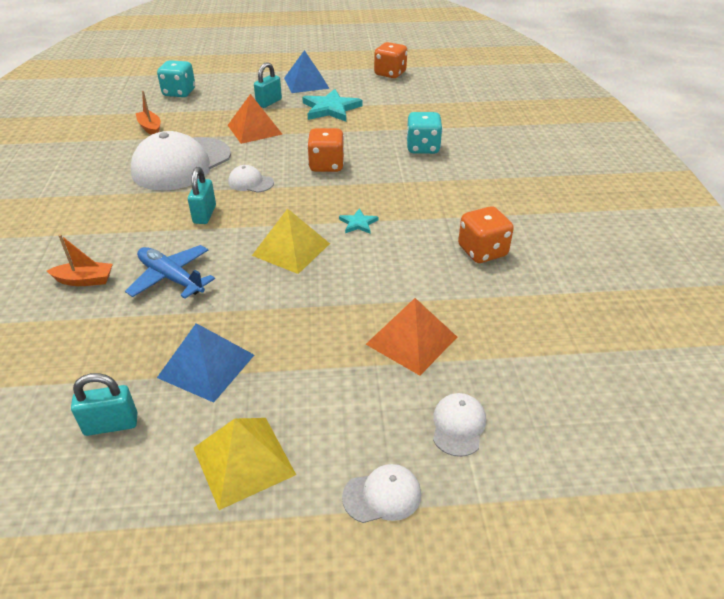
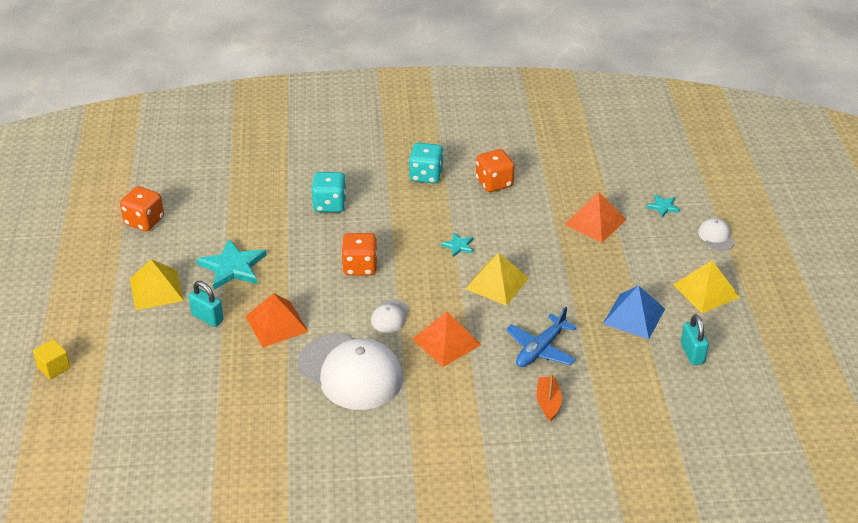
camera: 90 degrees left, 0 degrees up
(150, 128) = (262, 413): orange boat -> none
(179, 93) = (163, 403): turquoise dice -> turquoise dice (426, 175)
(204, 214) = (446, 341): turquoise padlock -> orange pyramid
(230, 58) = (54, 367): none -> yellow cube
(306, 83) = (156, 289): blue pyramid -> yellow pyramid
(458, 426) = (663, 207): white cap -> turquoise star

